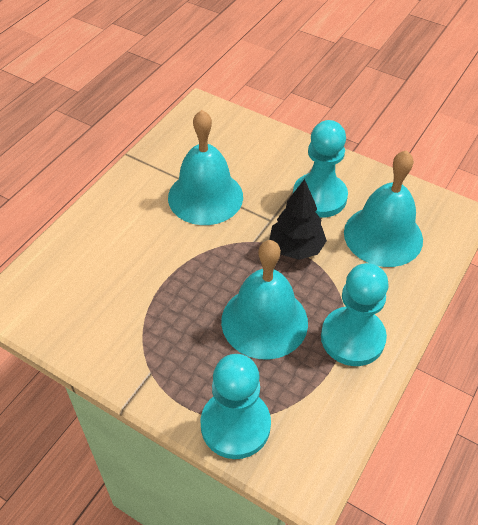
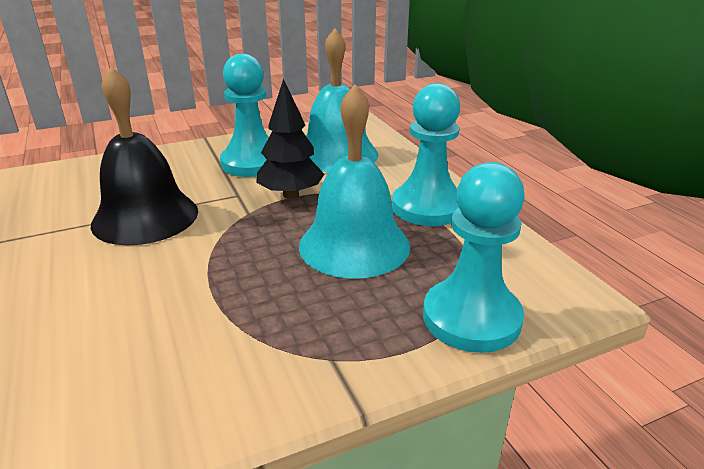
camera: 55 degrees left, 20 degrees down
(205, 196) = (145, 217): turquoise bell -> black bell

